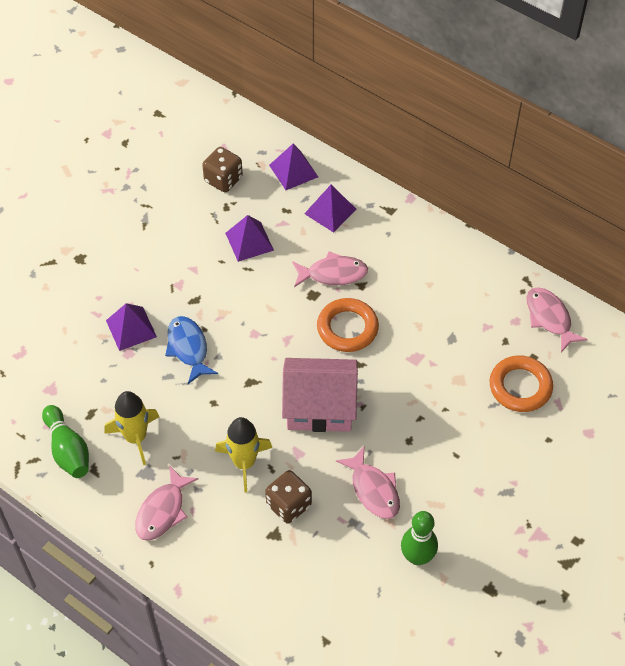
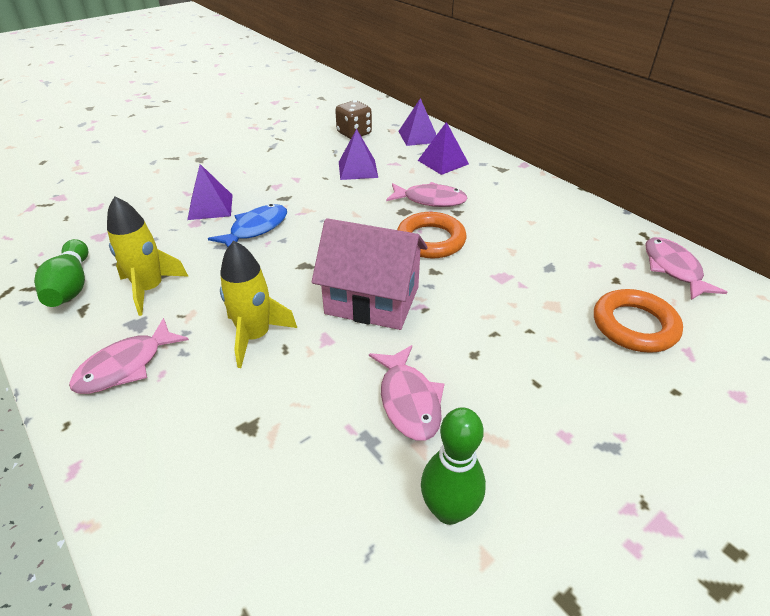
camera: 15 degrees right, 15 degrees down
(188, 348) = (256, 229): blue fish -> blue fish turned 45 degrees clockwise
(288, 505) = (286, 394): brown dice -> none

